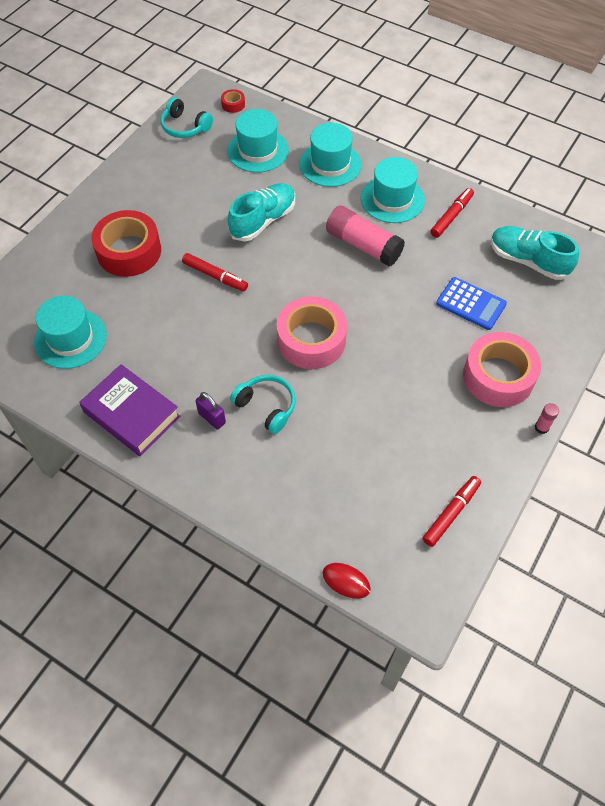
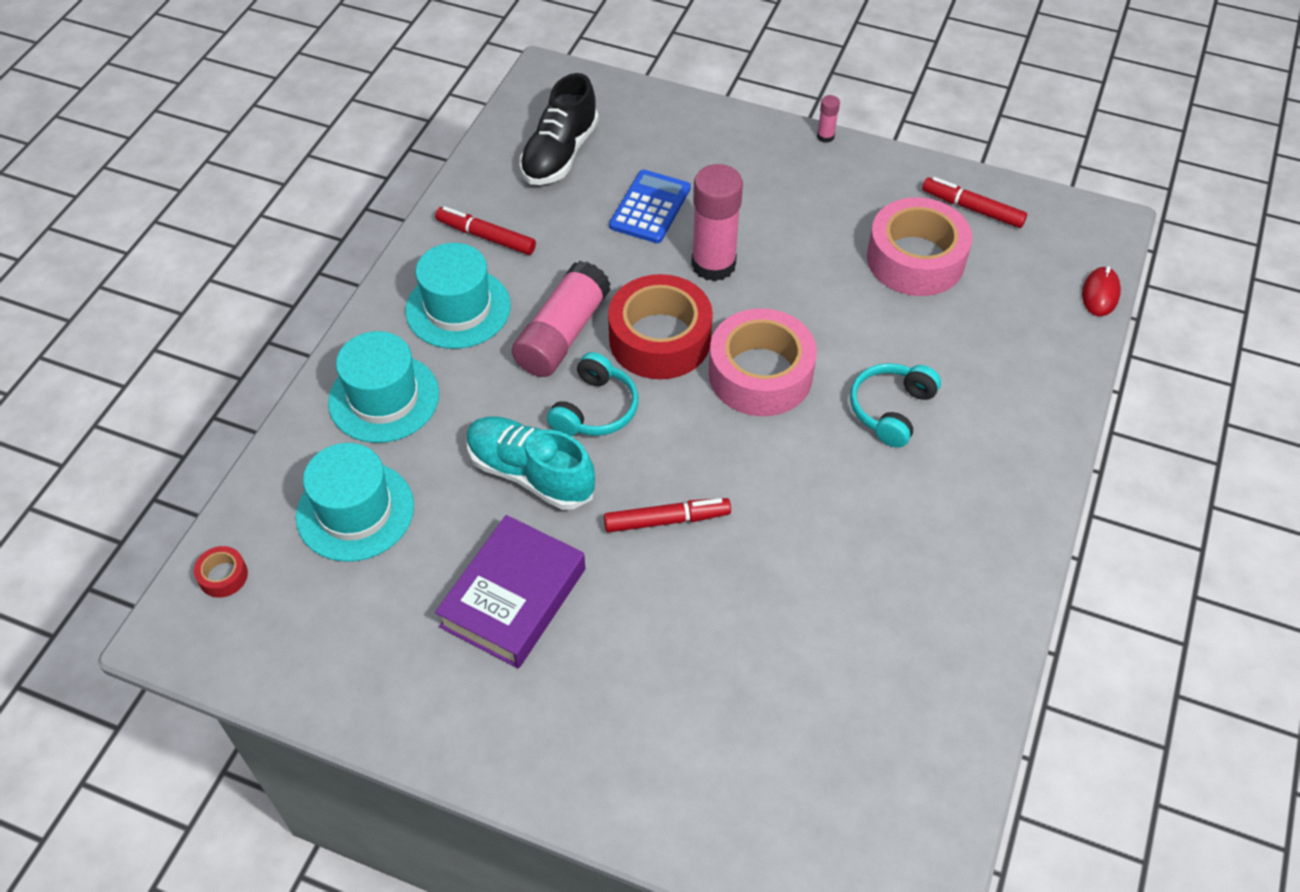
camera: 100 degrees left, 5 degrees down
(70, 338) = (853, 710): turquoise hat -> none
(129, 251) = (638, 668): red tape -> red tape (660, 339)
(132, 414) = (964, 577): purple book -> purple book (513, 597)
(185, 127) = (292, 649): turquoise headphones -> turquoise headphones (595, 409)
(212, 418) = (932, 471): purple padlock -> none
(215, 276) = (667, 520): red marker -> red marker turned 60 degrees clockwise
(412, 331) = (713, 264): none -> pink glue stick
(498, 376) = (763, 176): pink tape -> pink tape (915, 259)
(528, 261) = (560, 154): turquoise shoe -> black shoe

